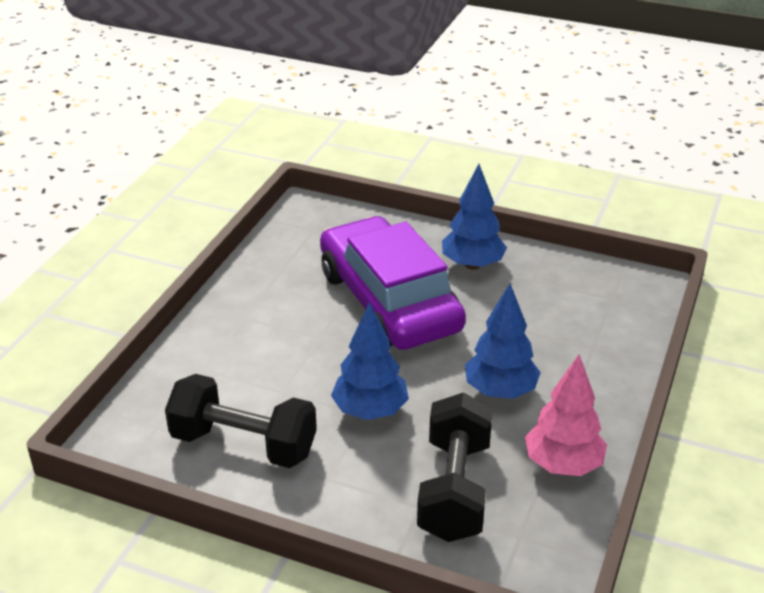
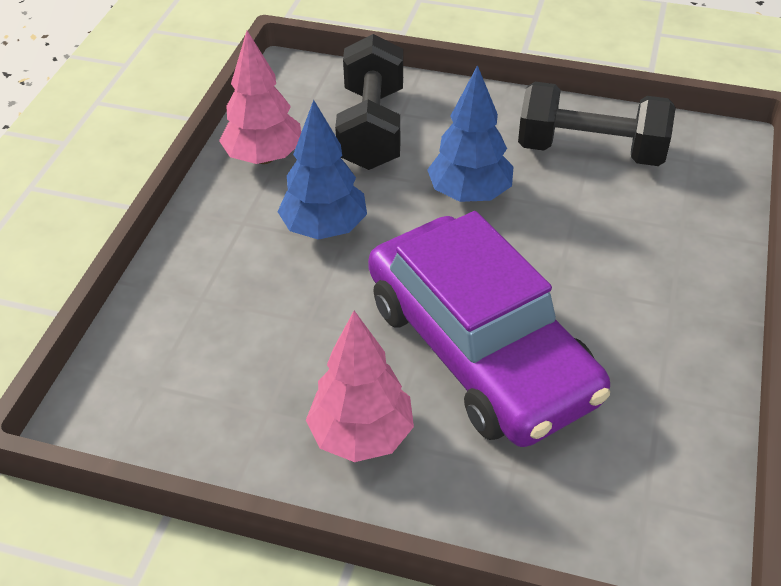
camera: 175 degrees right, 10 degrees up
(472, 265) = (361, 435): blue tree -> pink tree

